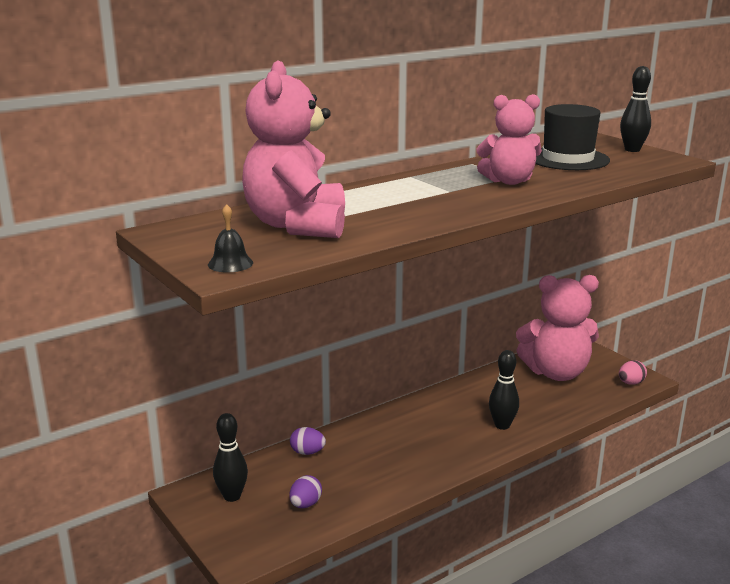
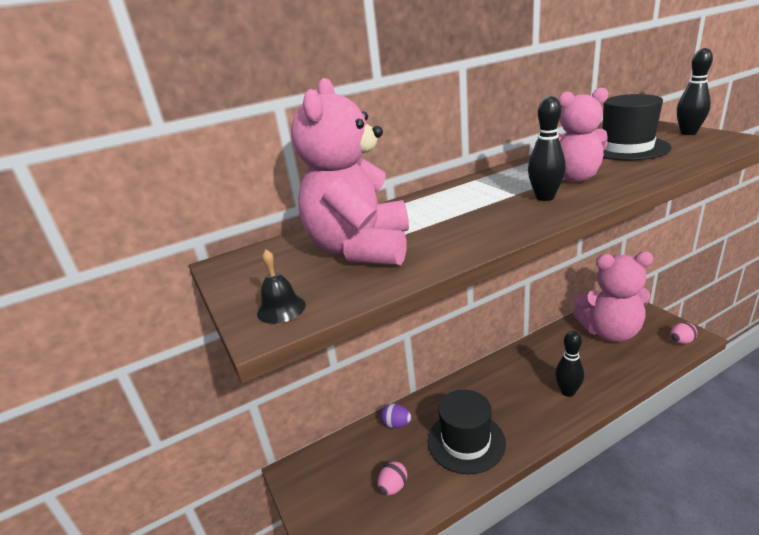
camera: 10 degrees right, 5 degrees up
(232, 496) = (330, 476): black bowling pin -> black bowling pin (545, 197)
(305, 504) = (393, 487): purple egg -> pink egg
(387, 467) = (466, 441): none -> black hat

